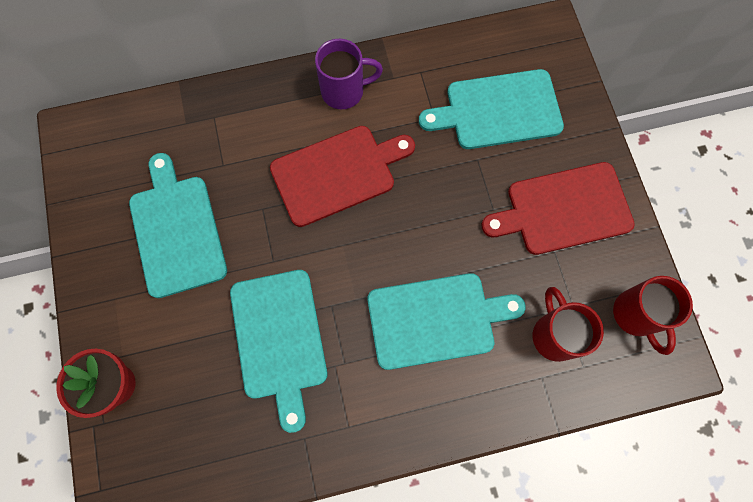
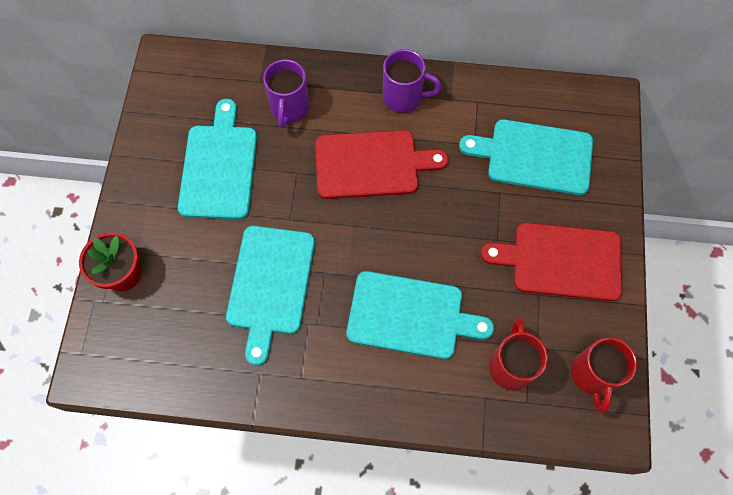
camera: 20 degrees right, 5 degrees down
(229, 142) = (289, 108): none -> purple mug

